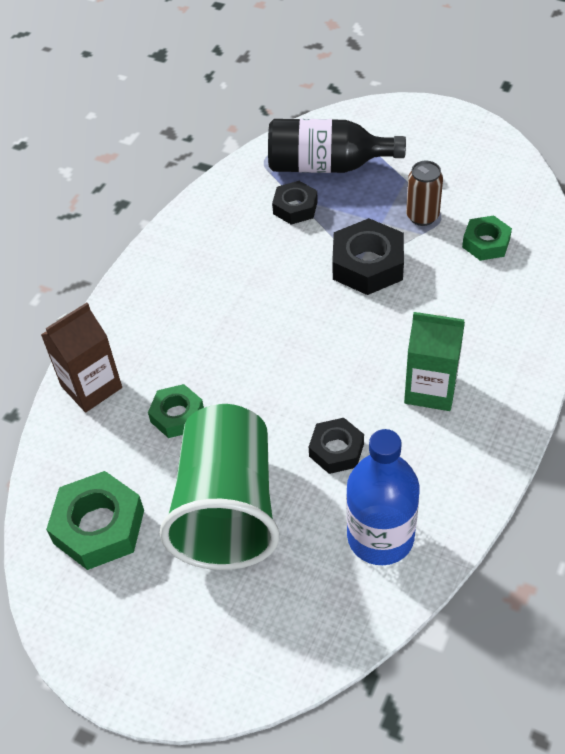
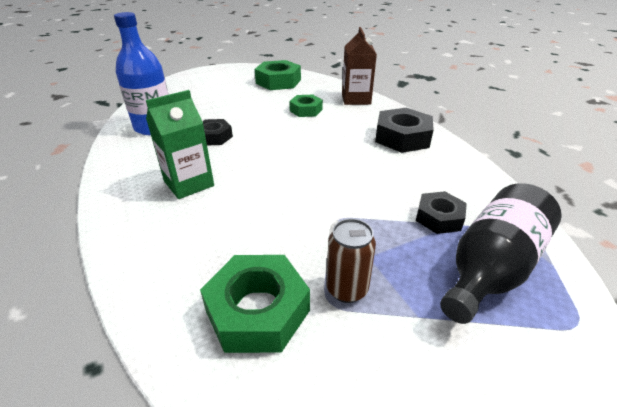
camera: 125 degrees right, 15 degrees down
(227, 508) = (238, 103): green cup -> none
(368, 264) = (327, 219): black nut -> black nut (402, 137)
(486, 243) = (257, 310): green nut -> green nut, size x1.61

